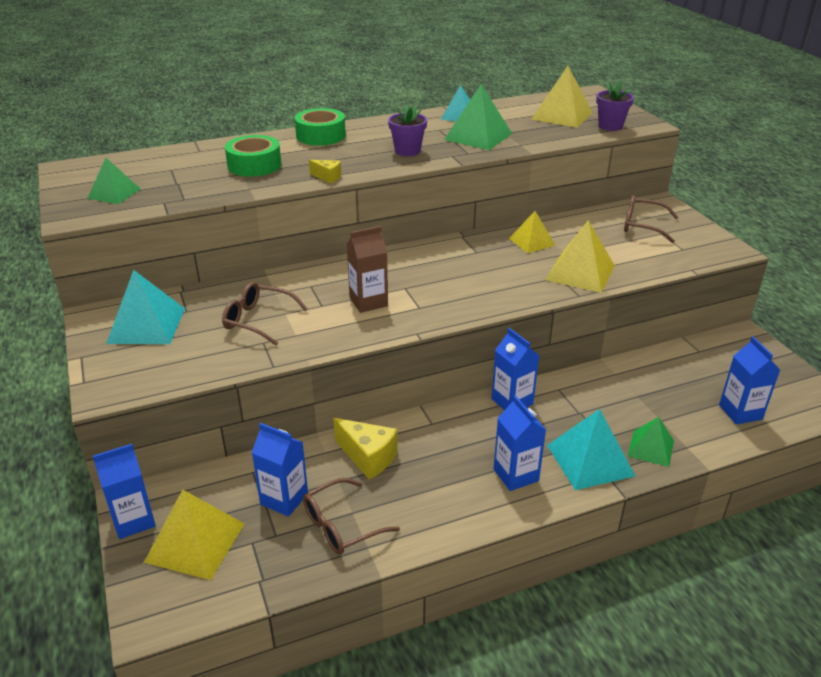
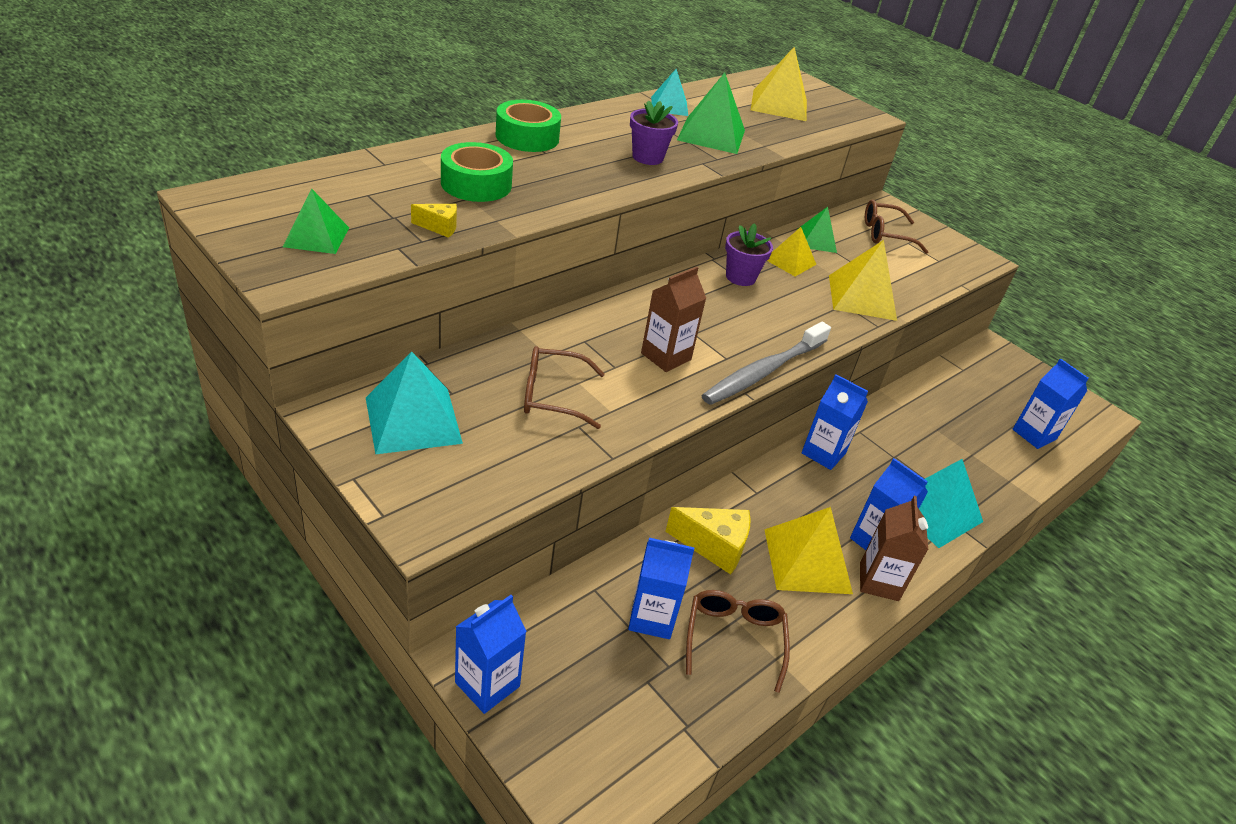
camera: 25 degrees left, 5 degrees up
(195, 542) = (581, 696): yellow pyramid -> yellow pyramid (807, 560)
(328, 177) = (582, 199): yellow cheese -> yellow cheese (439, 227)
(341, 526) = (734, 638): brown glasses -> brown glasses turned 150 degrees clockwise
(444, 320) = (763, 371): none -> grey toothbrush
(498, 506) = (879, 581): none -> brown carton
(610, 126) = (837, 119): purple flower pot -> purple flower pot (740, 277)
(650, 448) = (980, 487): green pyramid -> green pyramid (816, 240)

